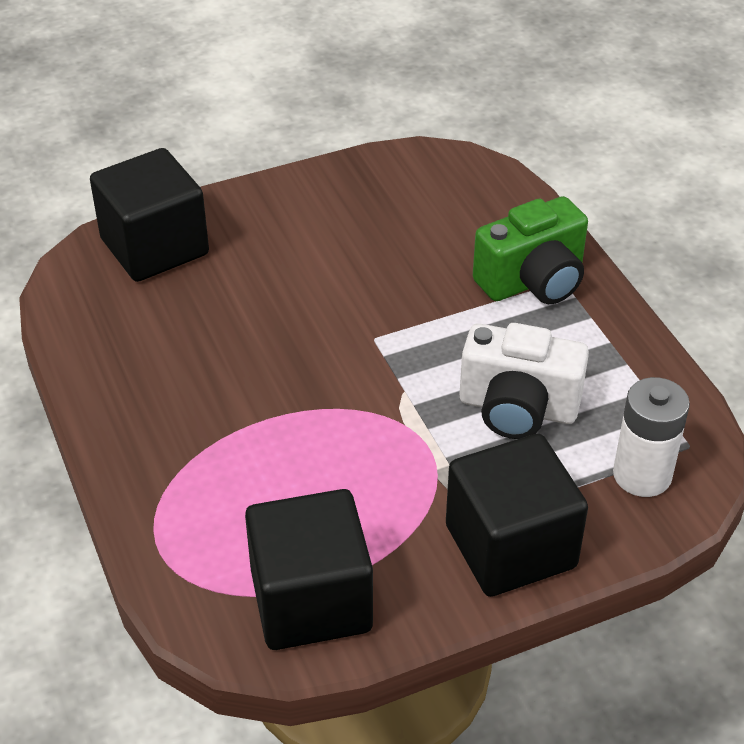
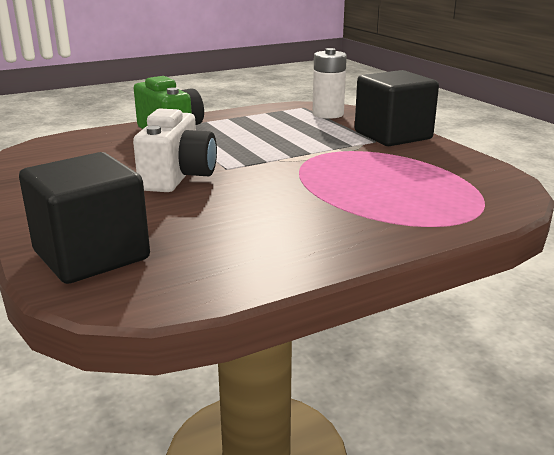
camera: 95 degrees left, 20 degrees down
(311, 600) = (468, 175): black cube -> none
(517, 408) = (286, 135): white camera -> white camera (178, 177)

